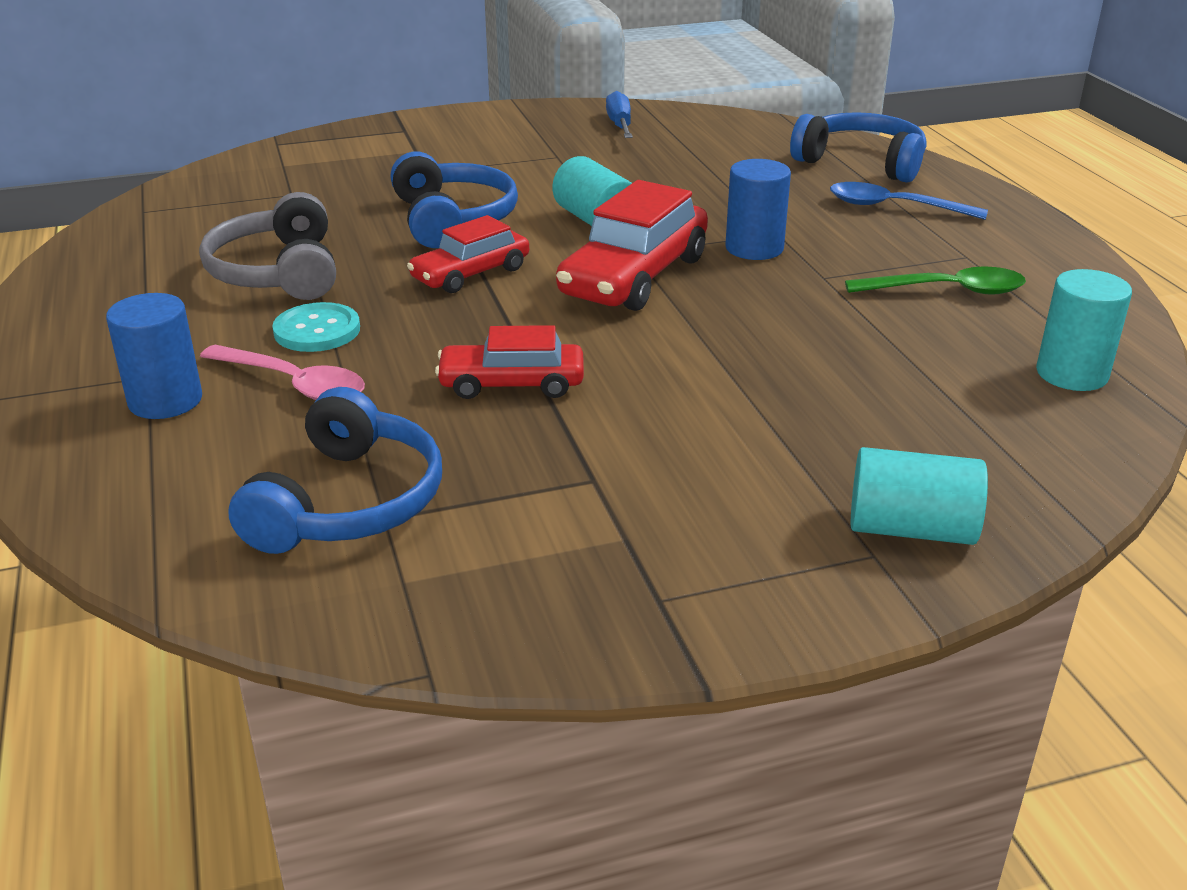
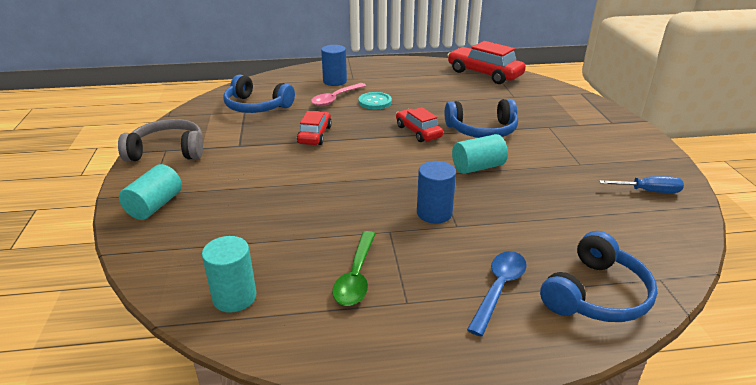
camera: 100 degrees right, 0 degrees up
(277, 272) = (429, 95): grey headphones -> grey headphones (168, 151)
(634, 276) = (405, 171): red car -> red car (484, 74)

